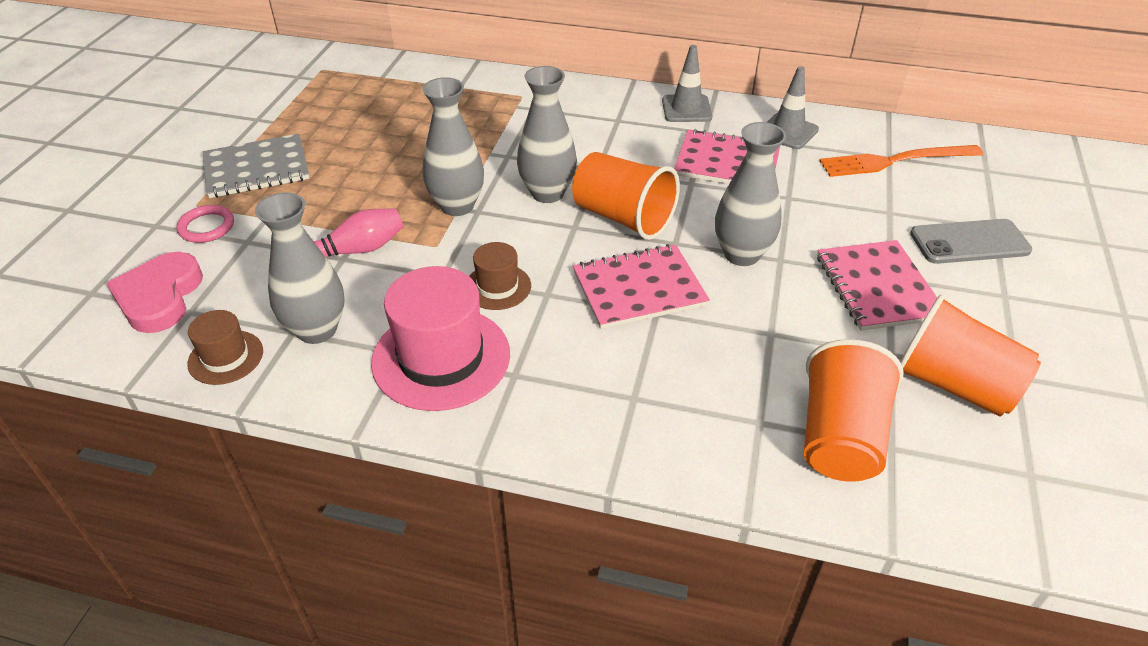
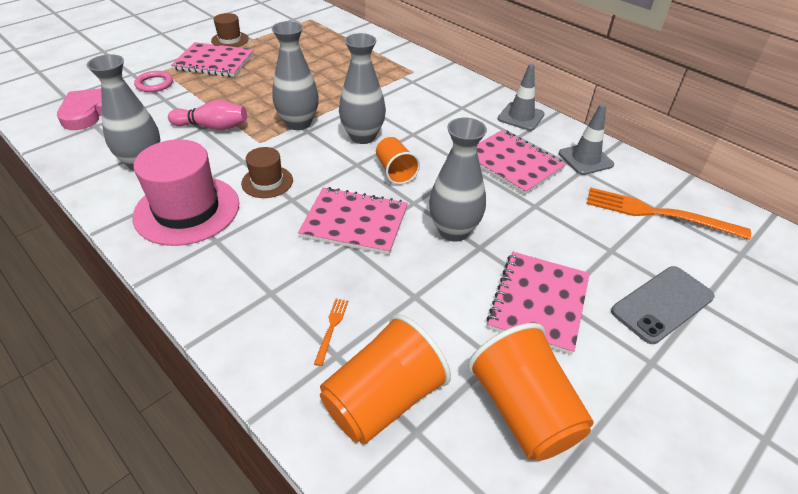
camera: 30 degrees right, 0 degrees up
(226, 357) = (83, 157): brown hat -> brown hat (230, 40)
(256, 168) = (214, 62): grey notebook -> pink notebook
(623, 217) = (395, 171): orange cup -> orange cup, size x0.60
(729, 400) = (331, 328): none -> orange fork
(969, 242) = (662, 304): grey phone -> grey phone turned 60 degrees counterclockwise

